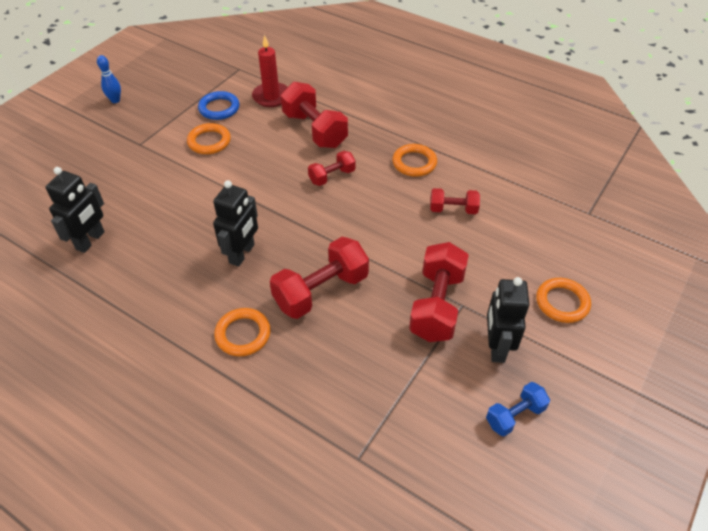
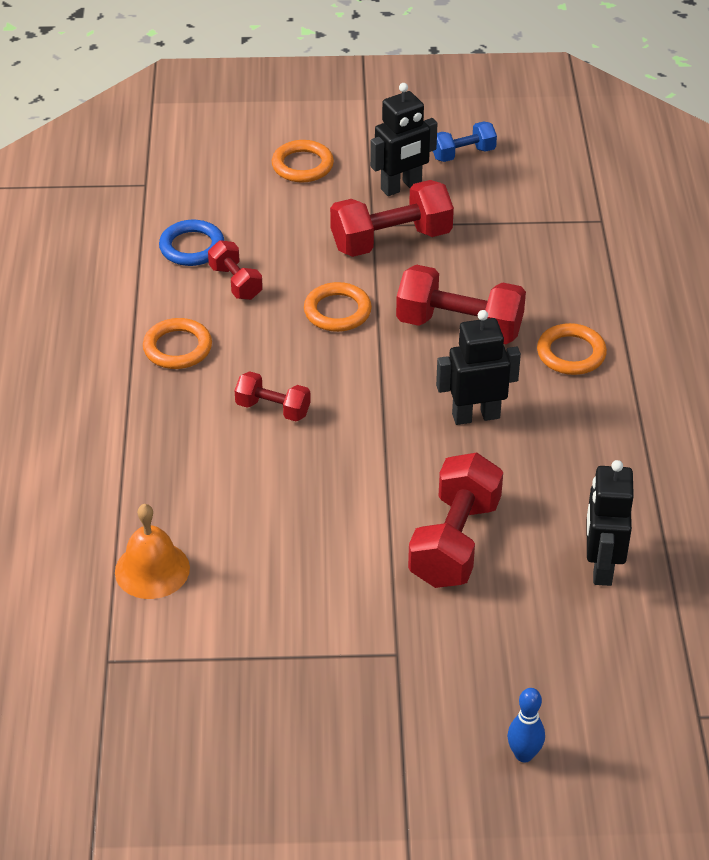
camera: 125 degrees left, 5 degrees down
(90, 241) = (601, 566): black robot -> black robot turned 75 degrees counterclockwise
(115, 100) = (330, 770): blue bowling pin -> blue bowling pin (524, 754)
(209, 141) = (318, 575): orange ring -> orange ring (337, 311)
(219, 108) = (234, 615): blue ring -> blue ring (192, 247)
(271, 97) = (152, 570): red candle -> orange bell
(315, 130) = (192, 475): red dumbbell -> red dumbbell (454, 542)
(515, 415) = (463, 154): blue dumbbell -> blue dumbbell turned 45 degrees counterclockwise

